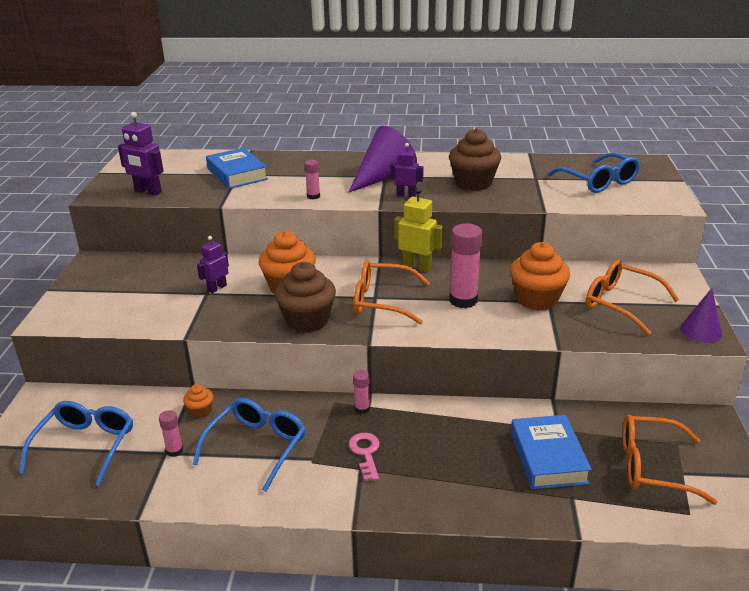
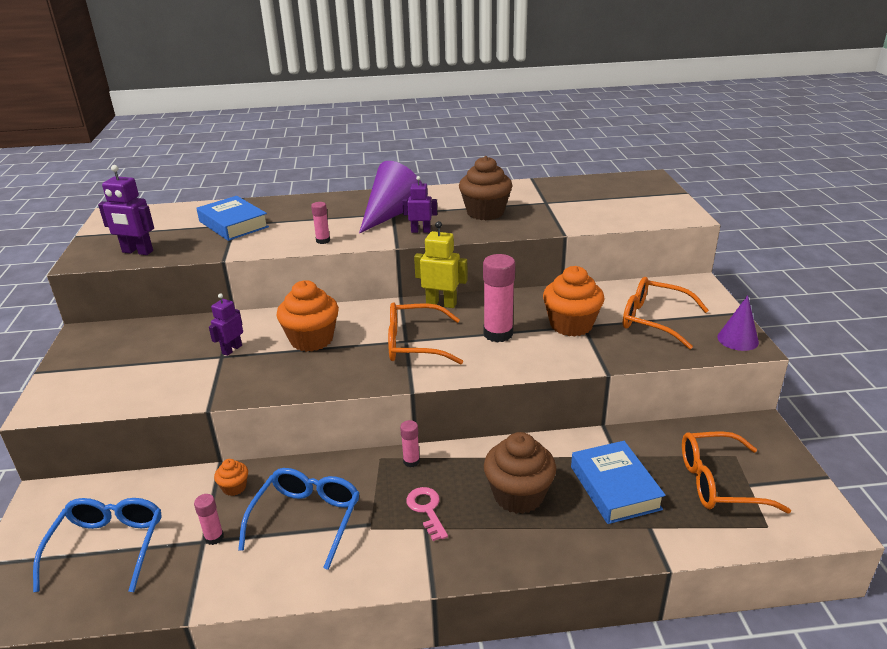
camera: 10 degrees left, 0 degrees up
(307, 320) = (339, 374): brown cupcake -> brown cupcake (518, 495)
(598, 181) = (607, 200): blue glasses -> none

